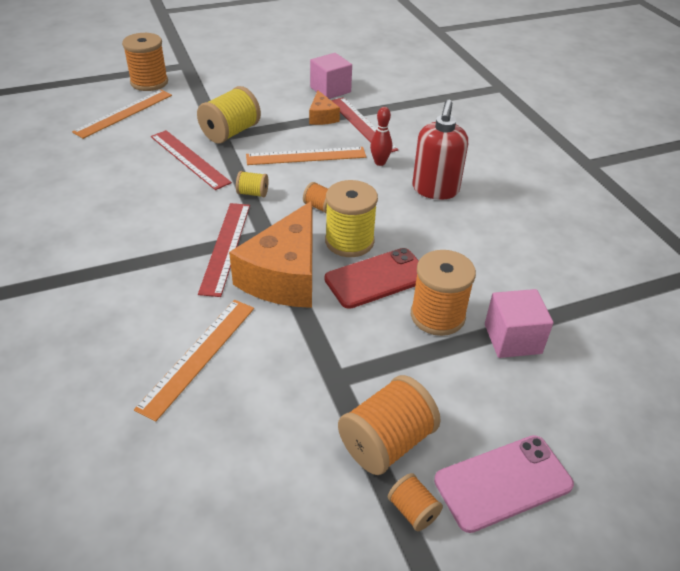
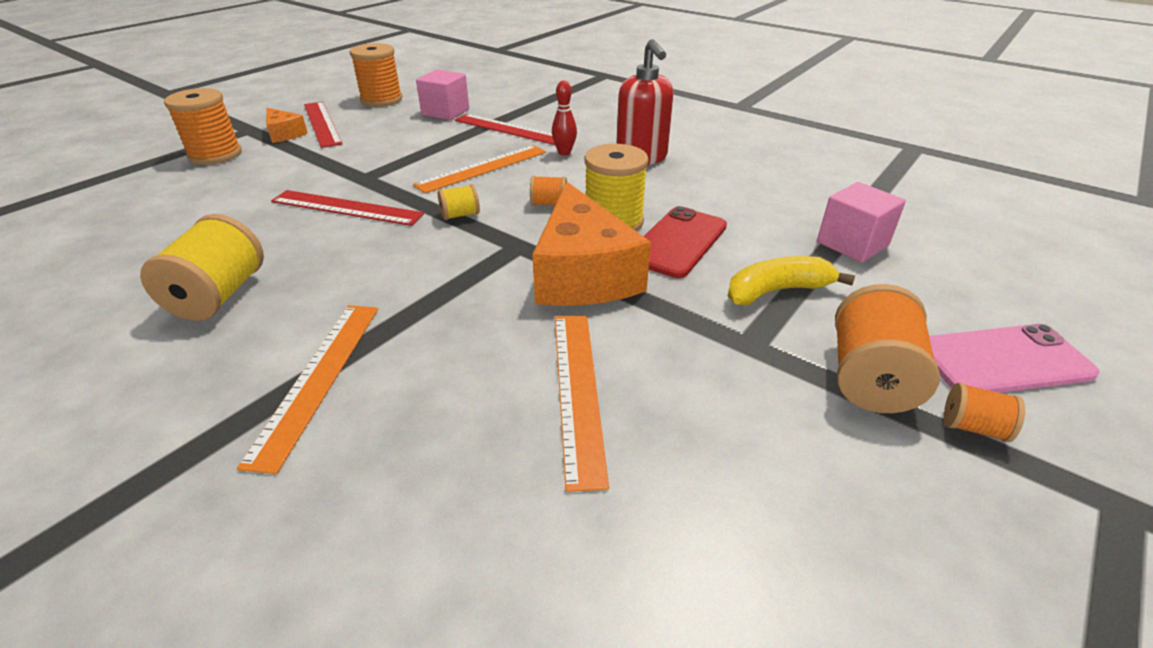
camera: 30 degrees left, 5 degrees down
(124, 113) = (208, 190): orange ruler -> orange ruler (318, 378)
(226, 247) = (485, 272): red ruler -> red ruler (322, 123)
(230, 132) = (372, 172): yellow spool -> yellow spool (219, 295)
(322, 117) = (462, 134): orange cheese -> orange cheese (284, 134)
(402, 349) = (776, 291): none -> yellow banana
(437, 316) = (770, 251): orange spool -> orange spool (381, 100)
(503, 482) = (1002, 360): pink phone -> pink phone turned 45 degrees clockwise

